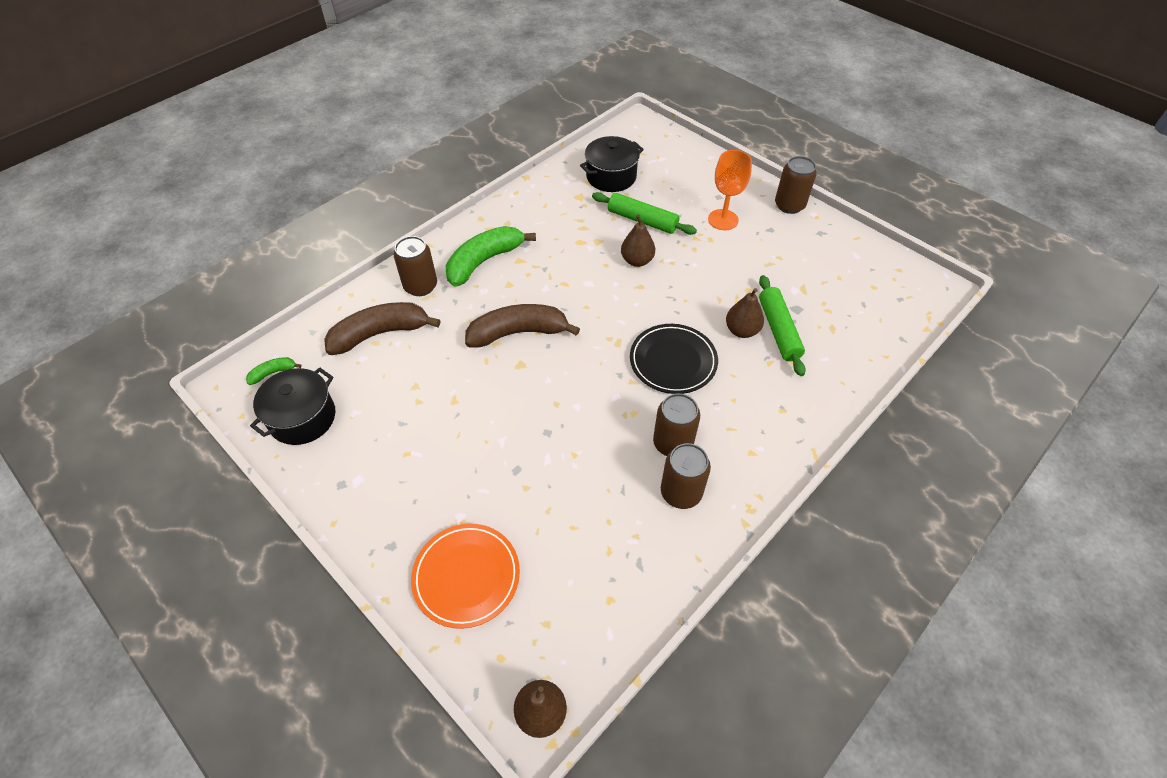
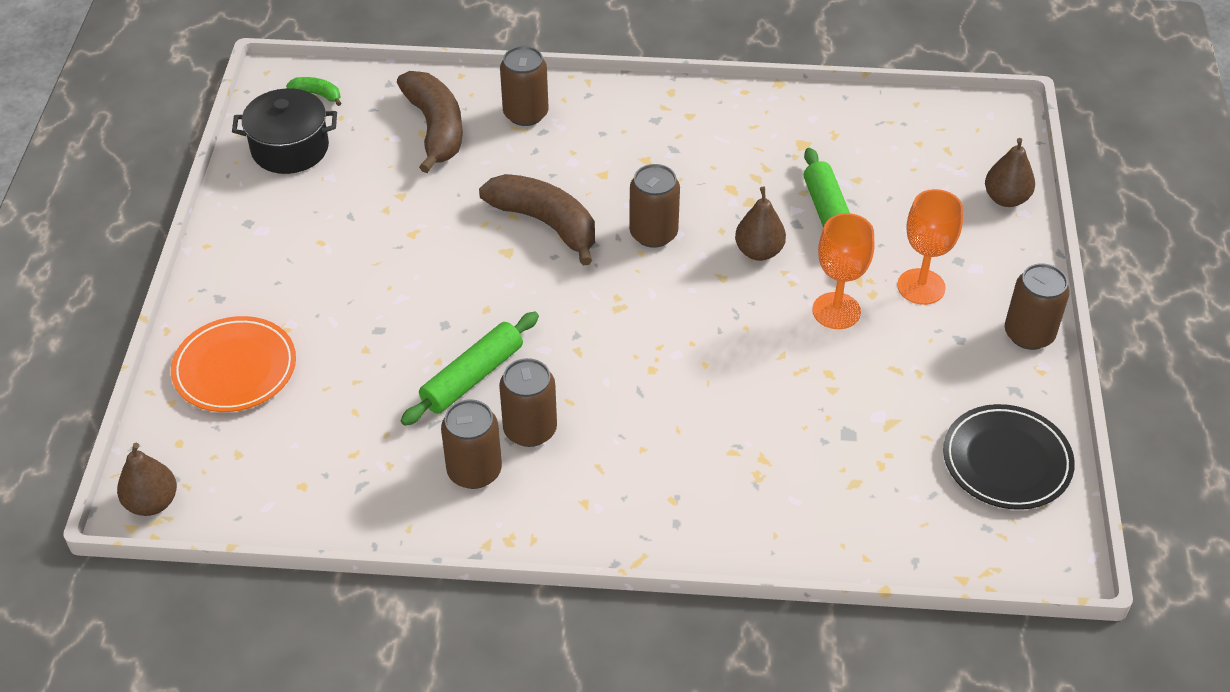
camera: 50 degrees right, 5 degrees down
(380, 334) = (435, 128): brown banana -> brown banana turned 45 degrees clockwise
(484, 261) = (613, 135): green banana -> none
(578, 292) = (653, 233): none -> brown can
(611, 176) = (870, 149): black pot -> none
(673, 361) = (642, 367): black plate -> black plate (1006, 461)
(708, 259) = (836, 311): none -> orange goblet
(741, 330) = (754, 401): brown pear -> brown pear (1006, 199)
(778, 330) = (792, 434): green rolling pin -> green rolling pin (472, 377)

